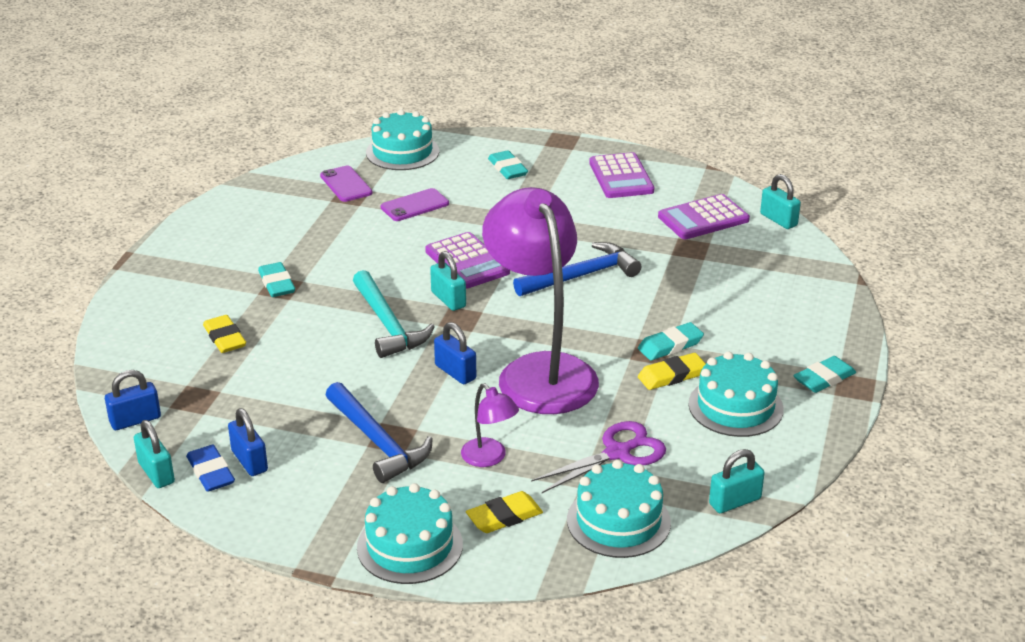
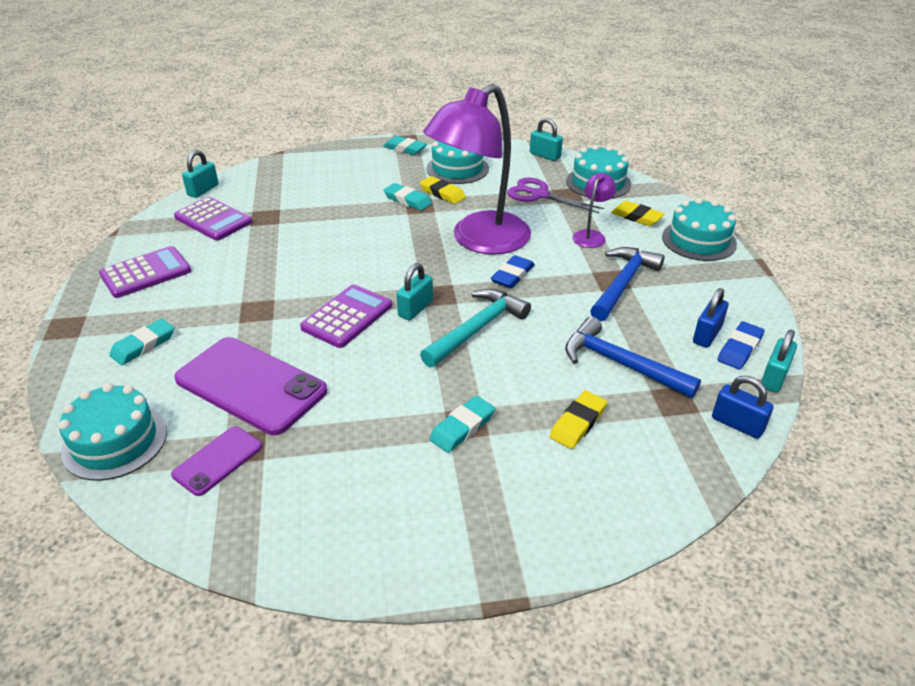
camera: 115 degrees left, 5 degrees up
(415, 205) = (251, 385): purple phone -> purple phone, size x1.93
(455, 372) = (512, 275): blue padlock -> blue eraser
(581, 276) = (336, 254): blue hammer -> blue hammer (620, 364)

